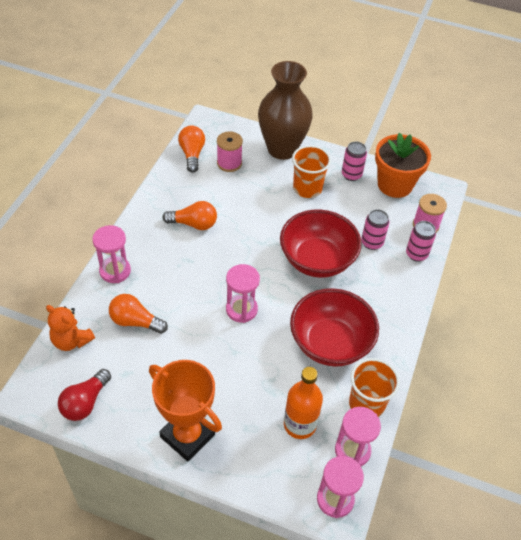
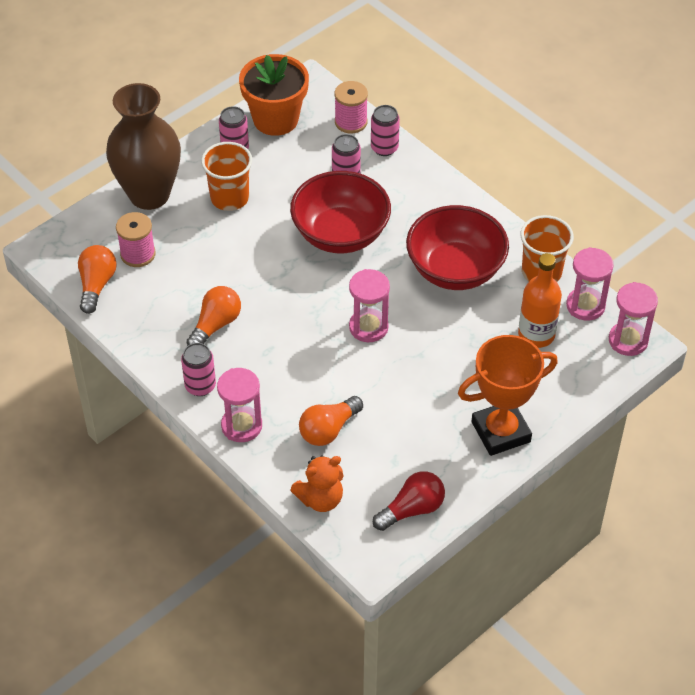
camera: 60 degrees left, 0 degrees up
(85, 402) = (412, 509): red light bulb -> red light bulb turned 90 degrees counterclockwise
(138, 236) = (200, 386): none -> pink can
(192, 154) = (96, 285): orange light bulb -> orange light bulb turned 75 degrees clockwise

